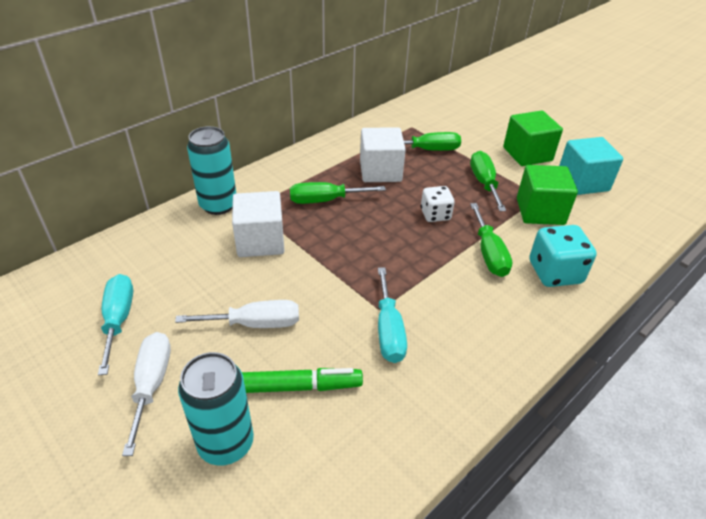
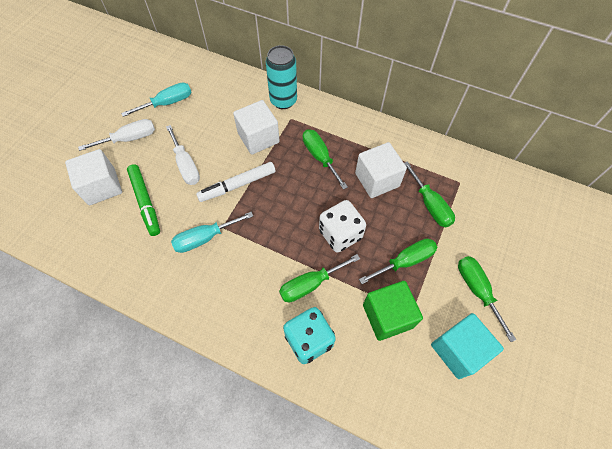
camera: 70 degrees right, 20 degrees up
(226, 443) = (102, 186): turquoise can -> white cube
(323, 279) = (237, 185): none -> white marker
(435, 215) = (340, 234): white dice -> white dice, size x1.53
(527, 154) = (477, 290): green cube -> green screwdriver

